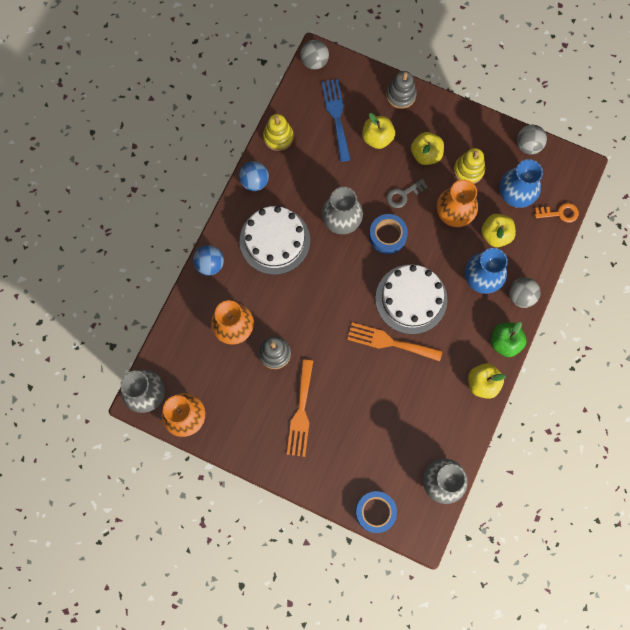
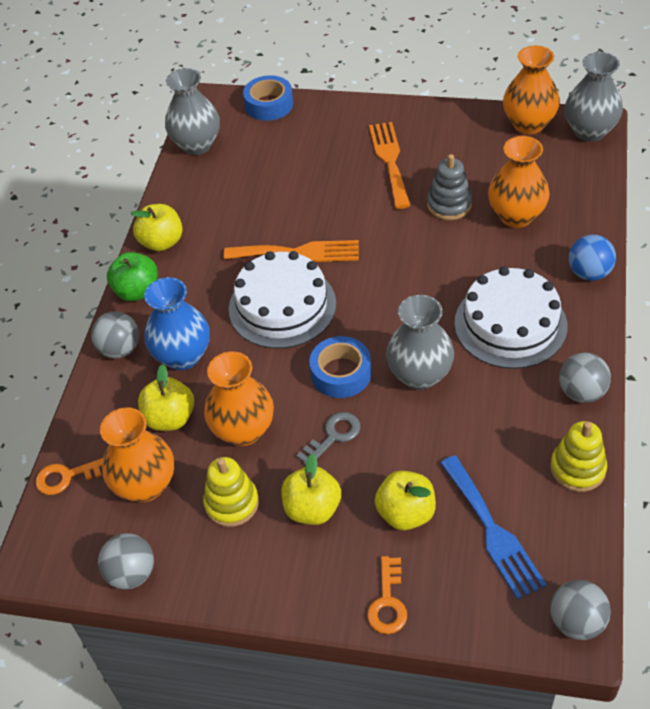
camera: 170 degrees right, 25 degrees down
(254, 181) = (581, 392): blue ball -> grey ball
(401, 95) = (388, 602): grey stacking toy -> orange key
(515, 195) = (145, 485): blue vase -> orange vase

